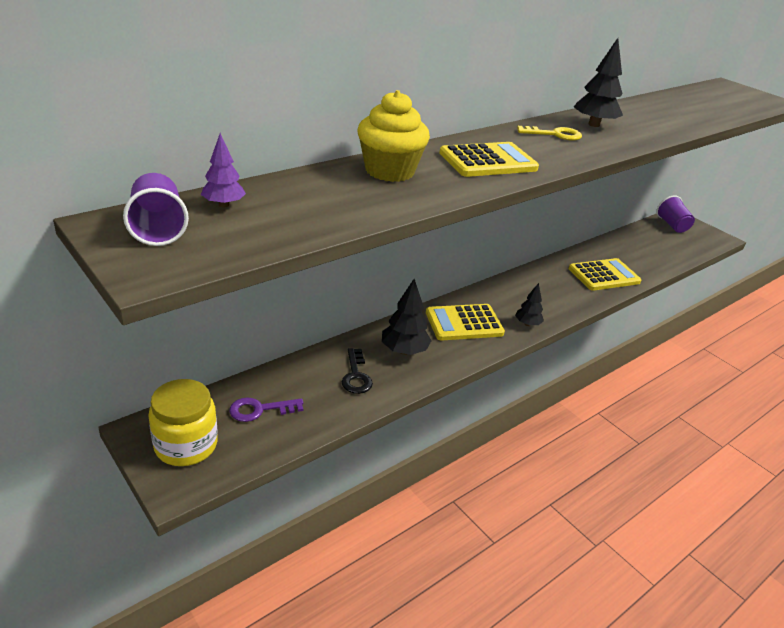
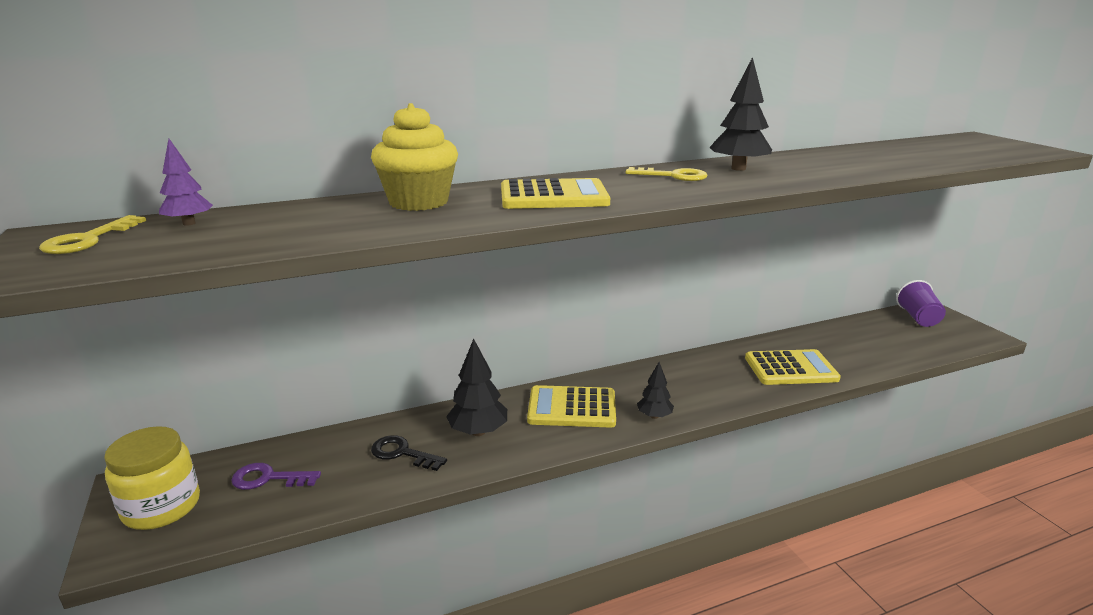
camera: 20 degrees right, 10 degrees down
(158, 229) = (88, 240): purple cup -> yellow key
(356, 375) = (402, 453): black key -> black key turned 105 degrees clockwise

